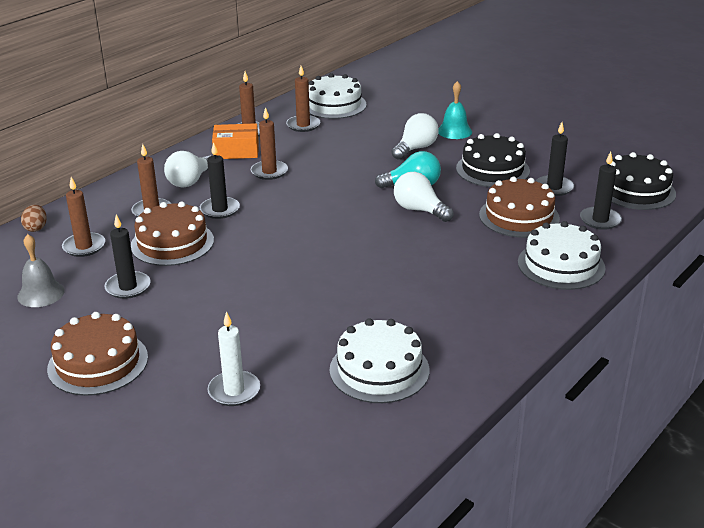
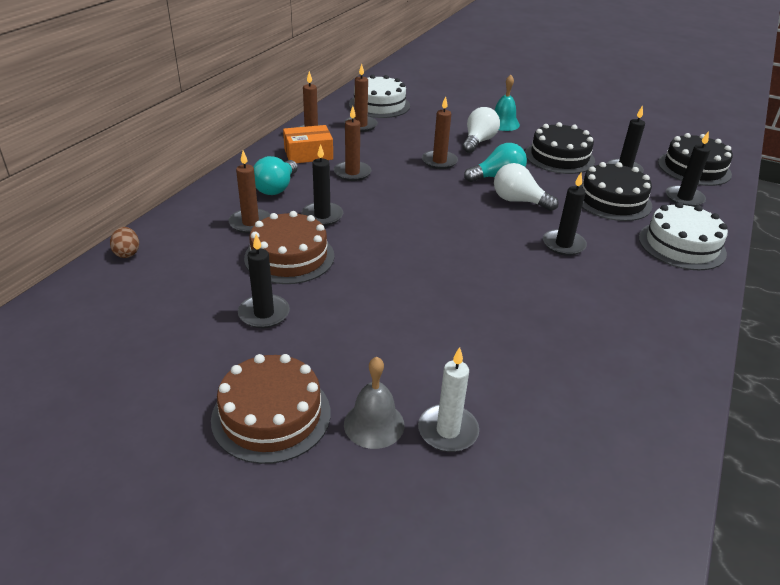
camera: 15 degrees left, 5 degrees up
(41, 294) = (164, 333): grey bell -> grey bell (374, 424)
(84, 247) = (192, 270): brown candle -> brown candle (439, 161)
(190, 181) = (276, 188): white light bulb -> turquoise light bulb
(379, 370) = (587, 382): white cake -> none
(437, 254) = (563, 244): none -> black candle
(519, 216) = (612, 200): brown cake -> black cake

